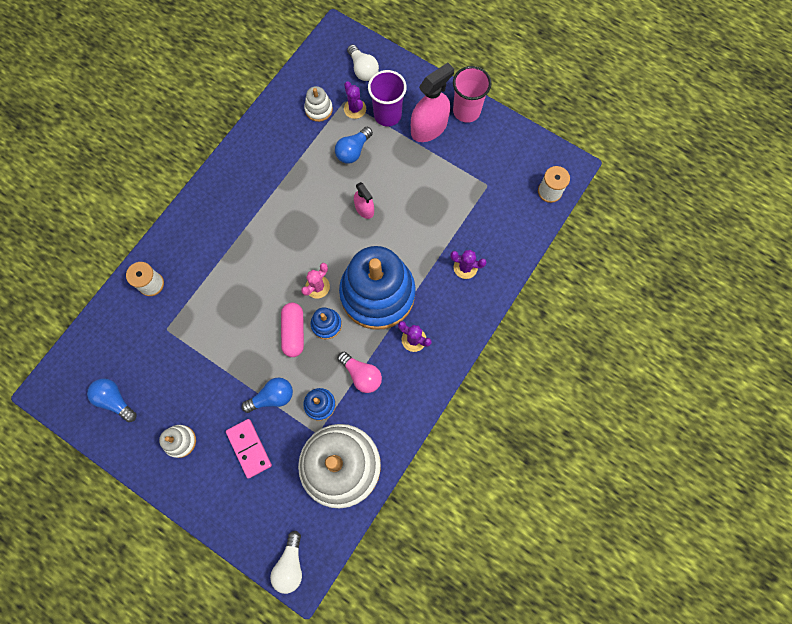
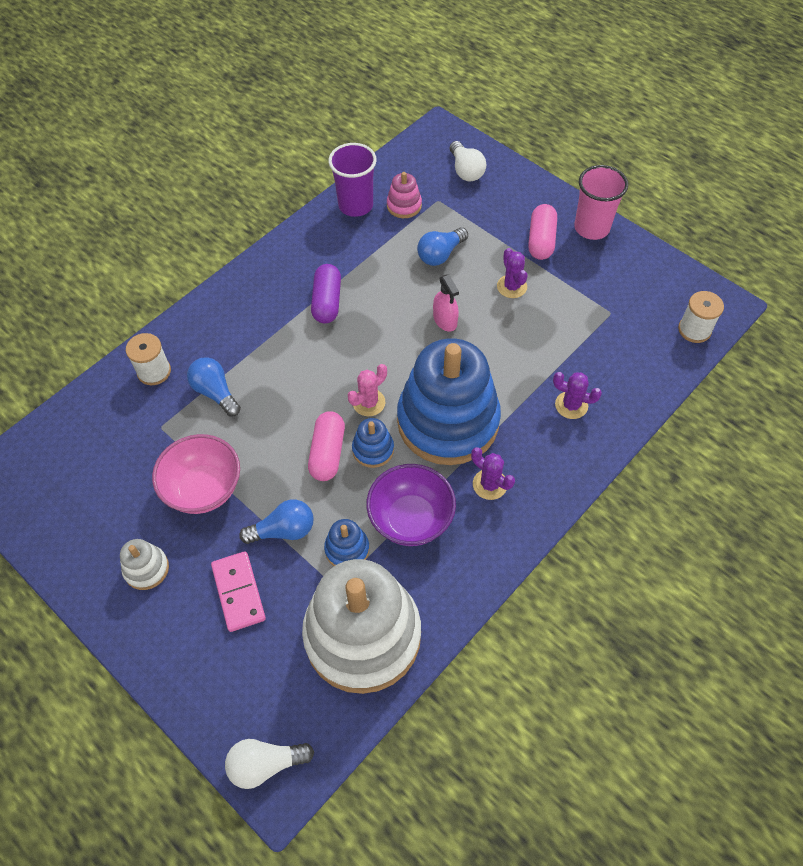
camera: 10 degrees right, 15 degrees down
(115, 400) = (73, 504): blue light bulb -> blue light bulb (215, 392)
(208, 374) = (204, 489): none -> pink bowl
(272, 205) = (327, 302): none -> purple capsule
(290, 564) = (266, 764): white light bulb -> white light bulb turned 60 degrees clockwise
(318, 109) = (404, 205): white stacking toy -> pink stacking toy
(355, 109) = (449, 210): purple cactus -> purple cactus (512, 286)
(361, 375) = (411, 519): pink light bulb -> purple bowl
(387, 115) = (490, 221): purple cup -> purple cup (355, 205)
(429, 128) = (541, 240): pink spray bottle -> pink capsule

